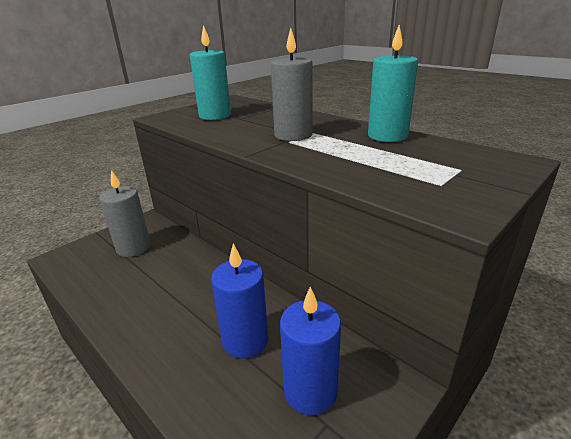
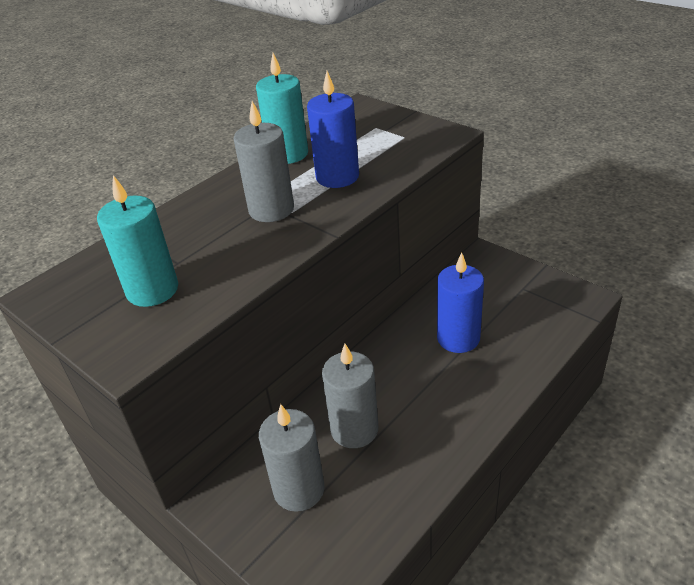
camera: 90 degrees left, 10 degrees up
(167, 270) = (354, 429): none -> grey candle
(310, 391) = (499, 296): blue candle -> blue candle (337, 177)

